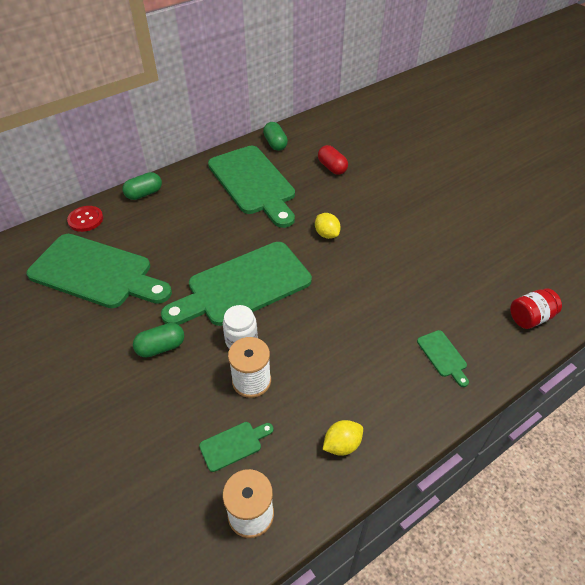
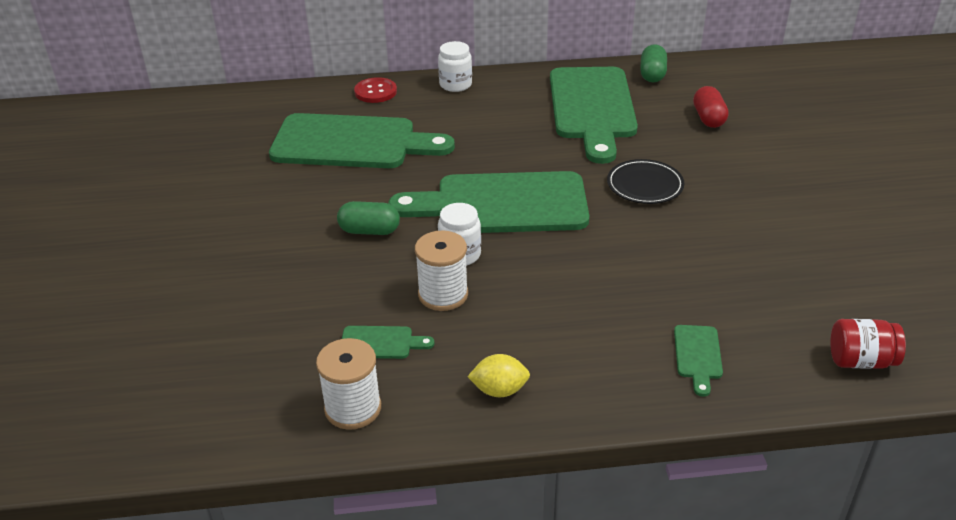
camera: 30 degrees right, 10 degrees down
(96, 273) = (351, 143): green cutting board -> green cutting board turned 45 degrees counterclockwise
(144, 194) = (455, 84): green capsule -> white jar
(326, 234) = (645, 185): yellow lemon -> black plate

